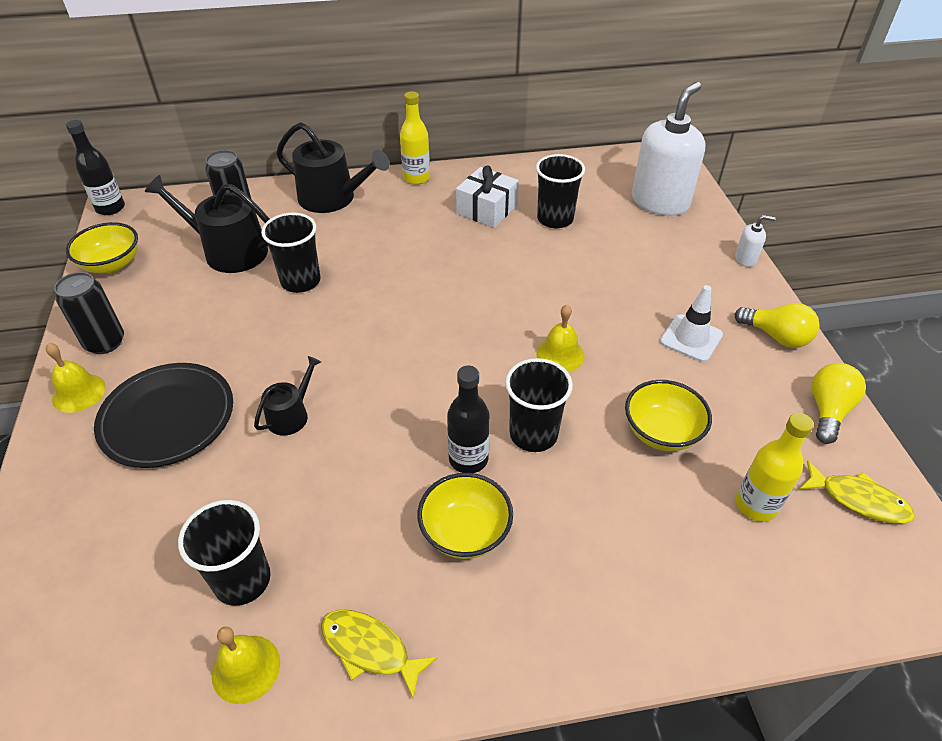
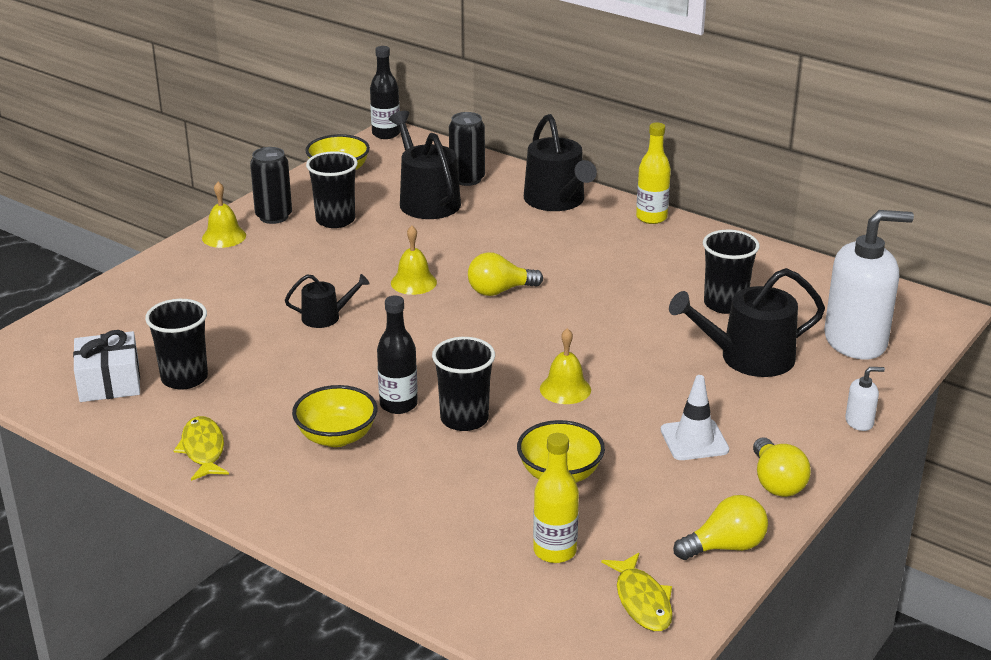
camera: 45 degrees right, 15 degrees down
(167, 418) = (253, 277): black plate -> none
(246, 668) = (134, 415): yellow bell -> yellow bell (413, 282)
(300, 281) = (448, 244): black cup -> black cup (335, 220)
(397, 299) = (499, 291): none -> yellow light bulb
(487, 209) = (674, 268): white gift -> white gift (109, 382)
(625, 252) = (748, 358): none -> black watering can
(745, 259) = (859, 422): white soap dispenser -> white soap dispenser turned 60 degrees counterclockwise

